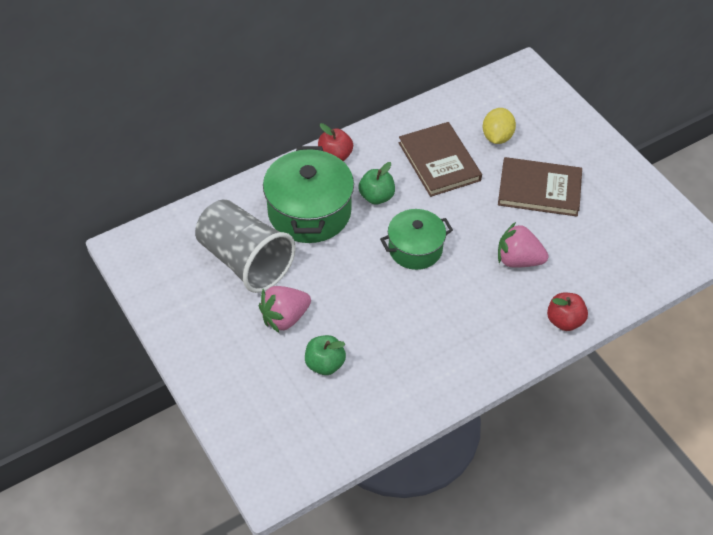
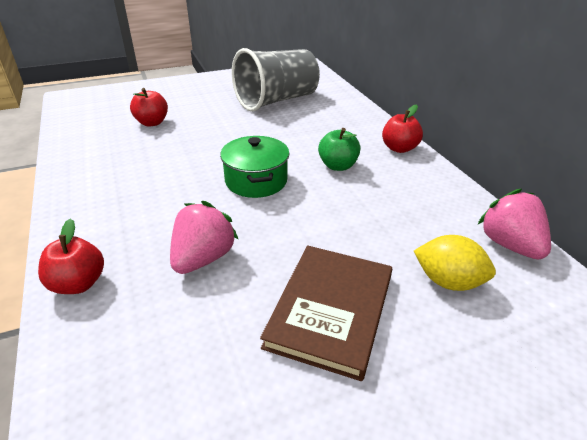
camera: 100 degrees right, 15 degrees down
(285, 318) = (210, 111): pink strawberry -> pink strawberry (509, 245)
(309, 212) = (324, 129): green pot -> none
(325, 364) = (152, 123): green apple -> red apple
(439, 161) = (392, 216): brown book -> none

